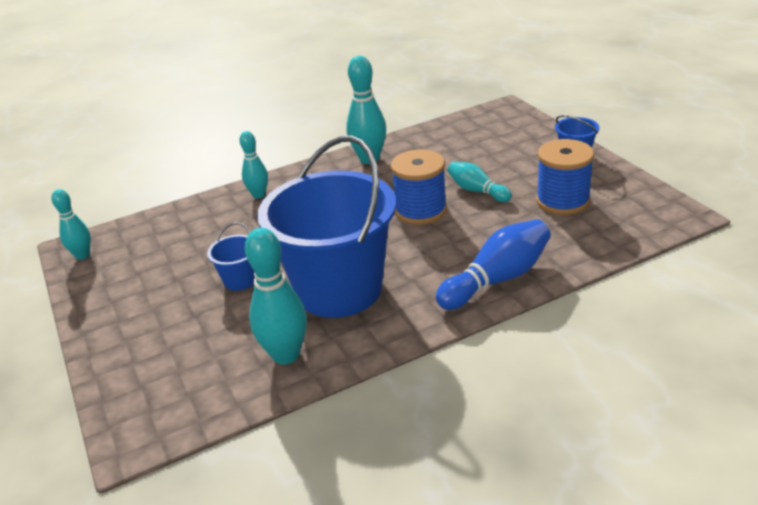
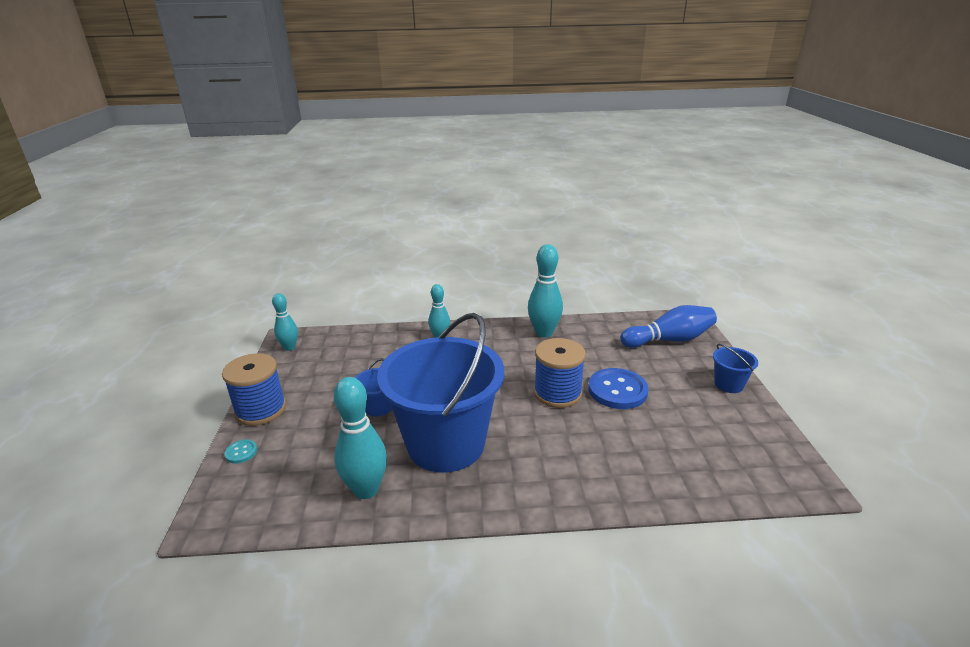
camera: 20 degrees right, 5 degrees down
(114, 371) = (241, 452): none -> turquoise button
(477, 191) = (617, 390): turquoise bowling pin -> blue button
(497, 279) = (585, 485): blue bowling pin -> blue bowling pin (669, 340)
(562, 201) = (692, 426): blue spool -> blue spool (261, 410)

